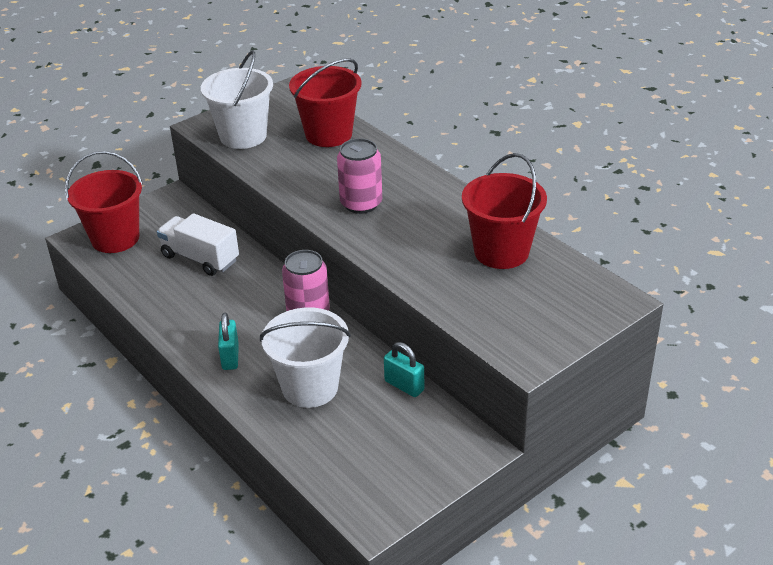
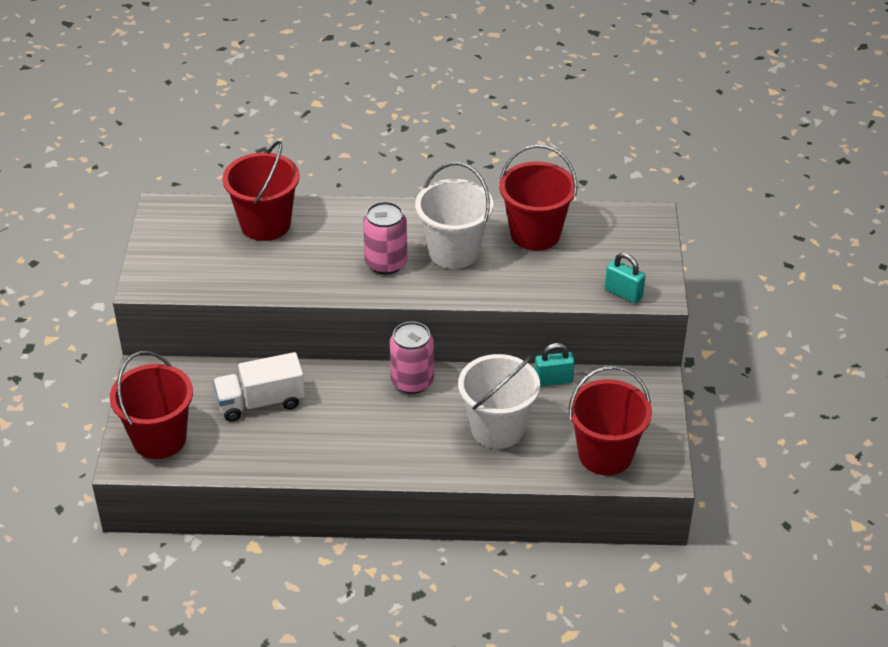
camera: 50 degrees left, 5 degrees up
(230, 357) = (410, 452): turquoise padlock -> turquoise padlock (623, 293)
(243, 136) = (197, 270): white bucket -> white bucket (454, 251)
(353, 468) = (605, 454): none -> red bucket

